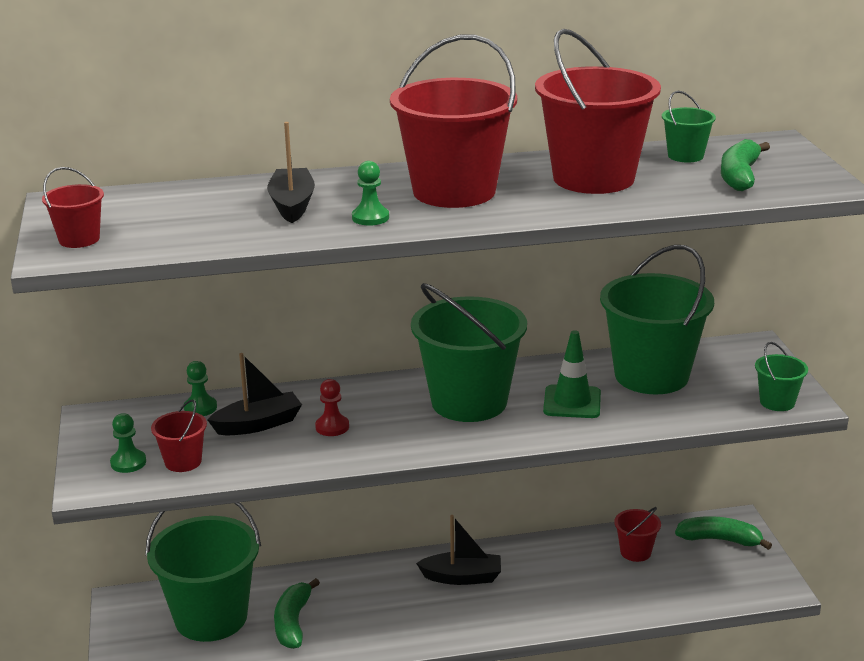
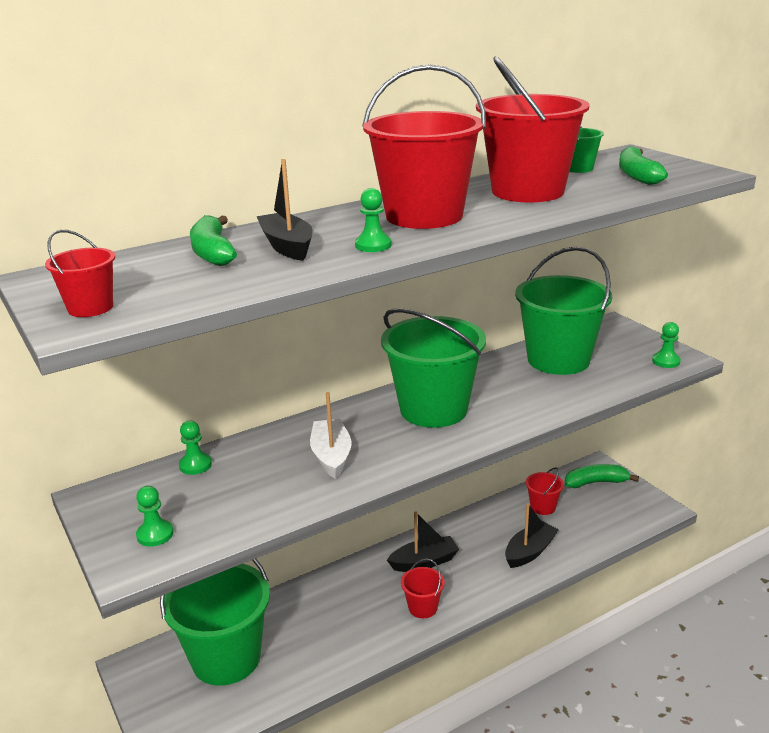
camera: 20 degrees left, 0 degrees up
(183, 462) = (211, 520): red bucket -> red bucket (423, 607)
(258, 424) = (261, 468): black boat -> black boat (529, 552)
(293, 622) = (304, 642): green banana -> green banana (213, 252)
(332, 427) = (331, 456): red pawn -> white boat
(572, 402) = (516, 393): green traffic cone -> none
(777, 402) = (666, 361): green bucket -> green pawn

